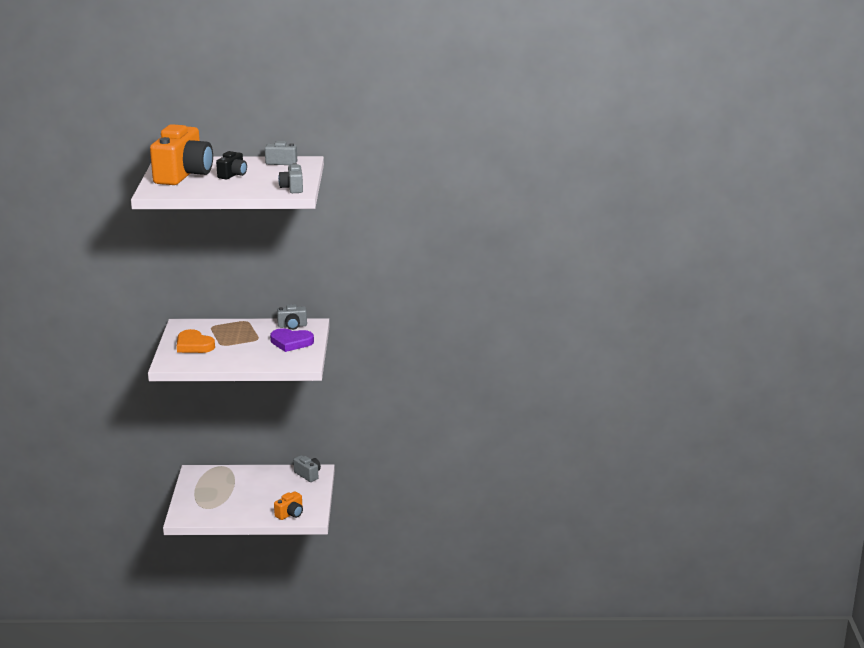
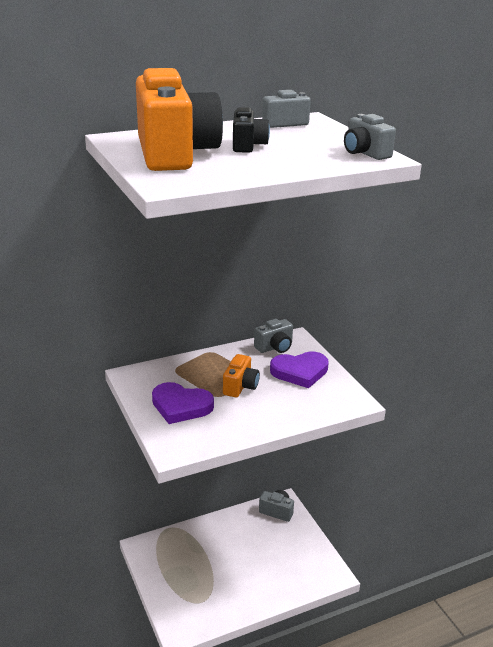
camera: 25 degrees left, 5 degrees up
(194, 345) = (181, 406): orange heart -> purple heart
(290, 514) = (305, 578): orange camera -> orange camera (240, 386)

